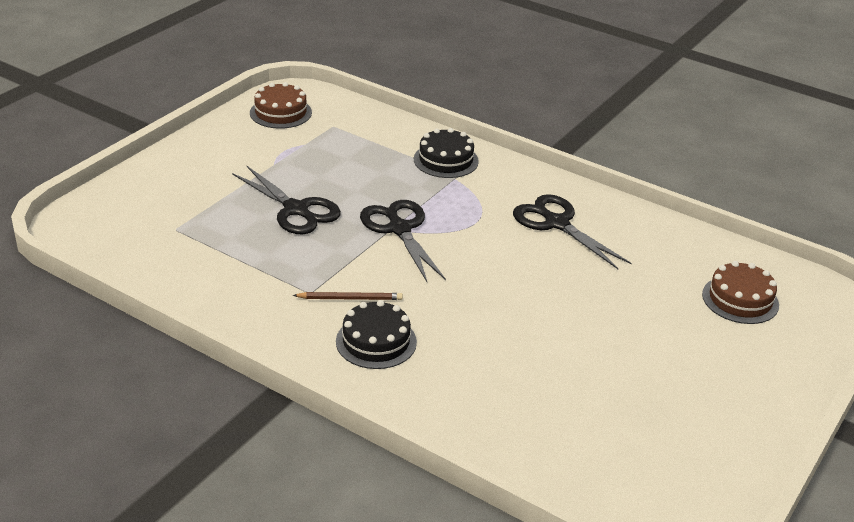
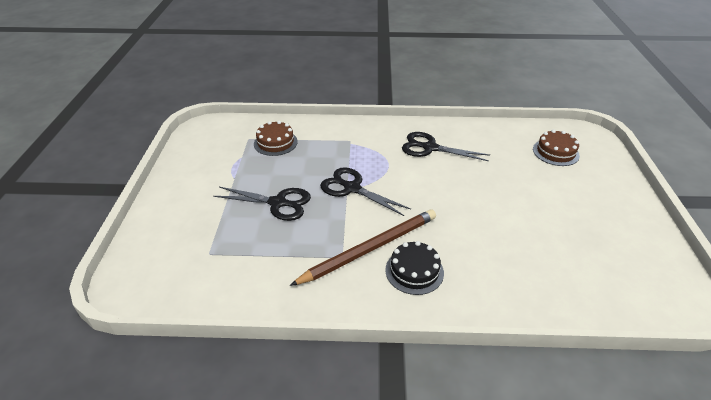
camera: 30 degrees left, 5 degrees up
(280, 112) = (206, 142): brown cake -> brown cake (275, 142)
(350, 298) = (369, 249): brown pencil -> brown pencil, size x2.19
(446, 160) = (334, 134): black cake -> none

